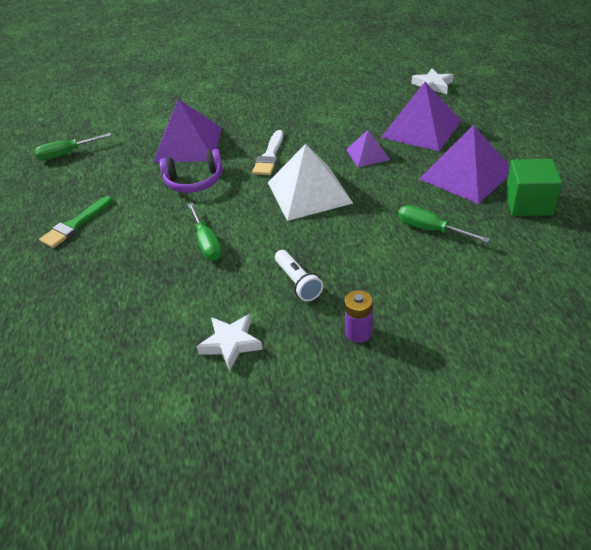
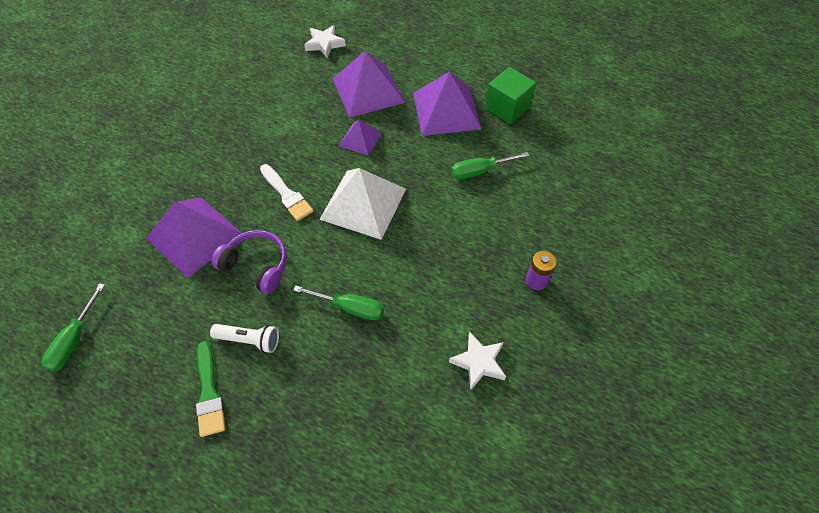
camera: 55 degrees left, 15 degrees up
(194, 181) = (256, 265): purple headphones -> purple headphones turned 90 degrees counterclockwise
(297, 282) = (456, 280): white flashlight -> white flashlight (249, 340)

